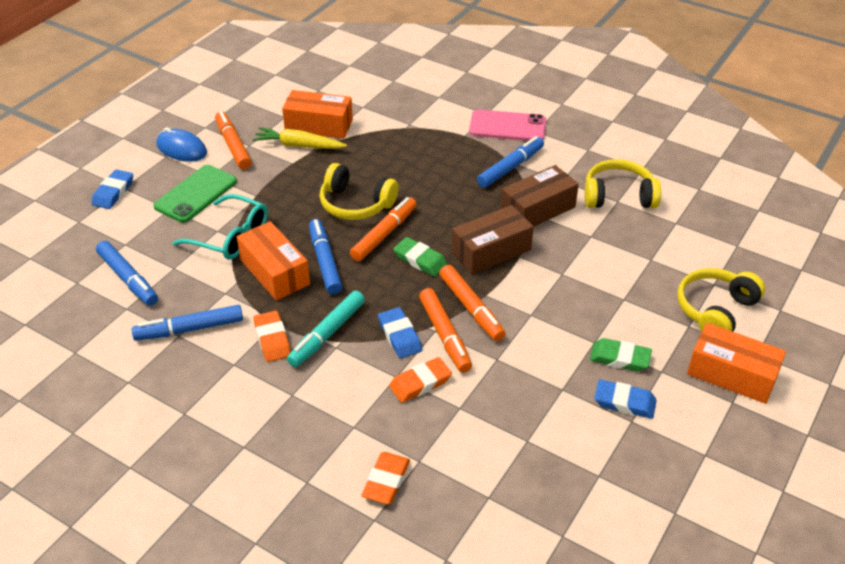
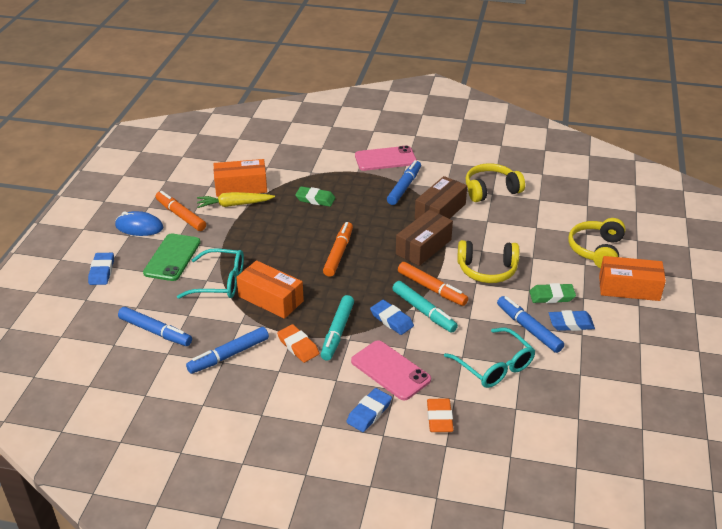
camera: 20 degrees left, 5 degrees down
(306, 448) = (369, 413): none -> blue eraser
(325, 262) = (305, 282): blue marker -> blue marker (528, 329)
(356, 204) = (304, 237): yellow headphones -> yellow headphones (487, 270)
(362, 401) = (390, 370): none -> pink phone
(420, 260) = (376, 265): green eraser -> green eraser (315, 199)
(420, 383) = (425, 347): orange eraser -> none
(445, 335) = (424, 311): orange marker -> turquoise marker
(492, 431) = (494, 366): none -> turquoise glasses

